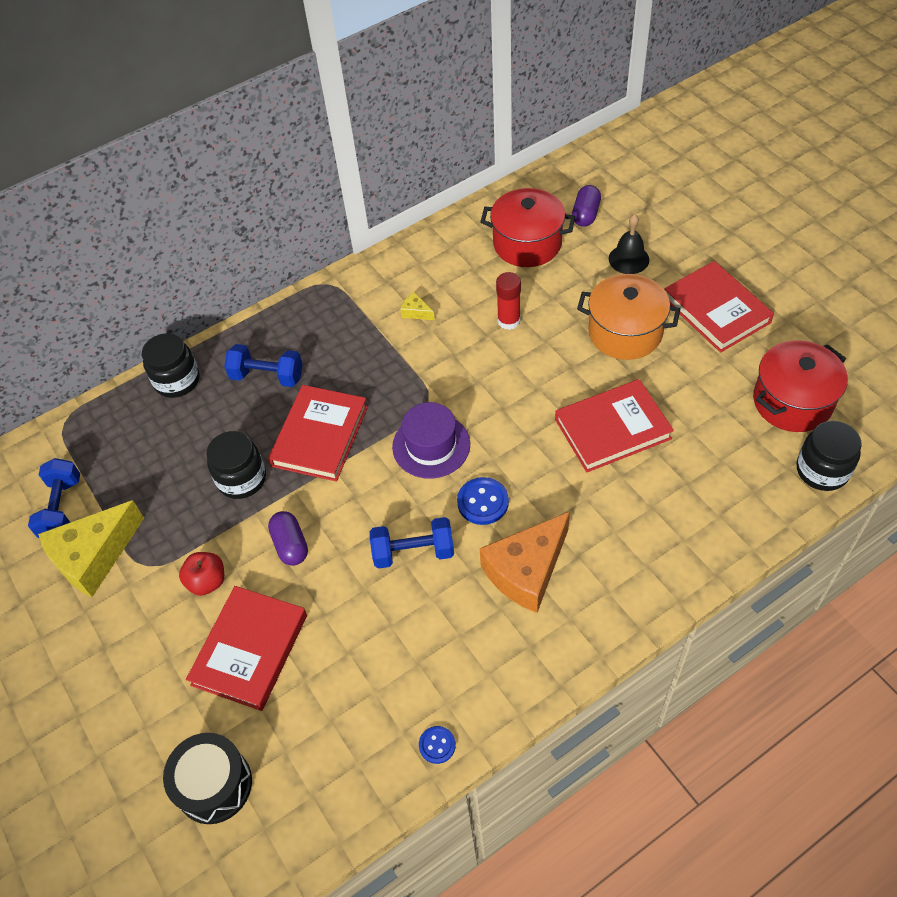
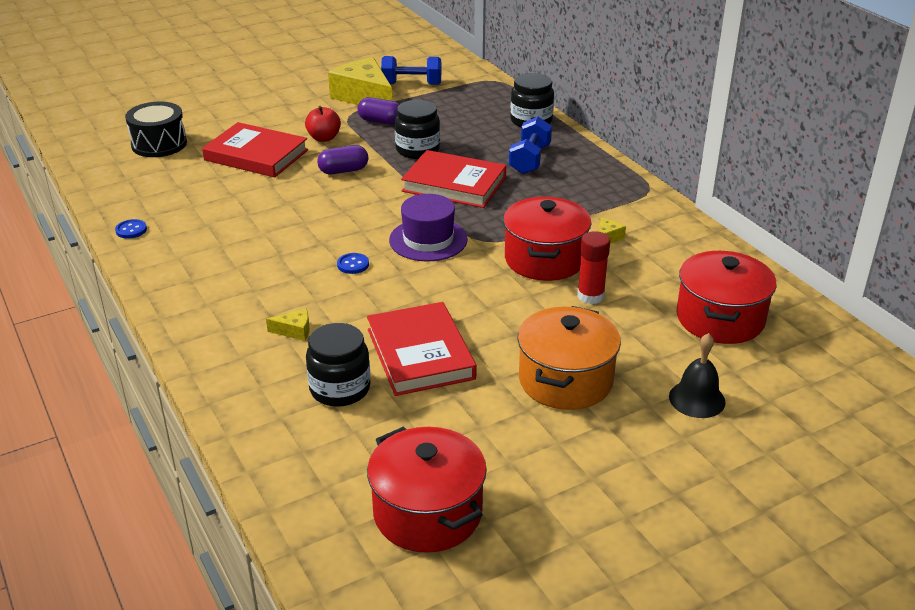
camera: 90 degrees right, 20 degrees down
(413, 552) = (313, 226): blue dumbbell -> none
(456, 354) = (544, 259): none -> red pot
(483, 502) = (353, 264): blue button -> blue button, size x0.62
(526, 571) = (268, 284): orange cheese -> none
(585, 214) = (781, 371): purple capsule -> purple capsule (380, 121)
(599, 530) = (294, 331): none -> yellow cheese
(716, 310) = (599, 467): red book -> none
(822, 470) = (311, 518): black jar -> black jar (340, 389)

